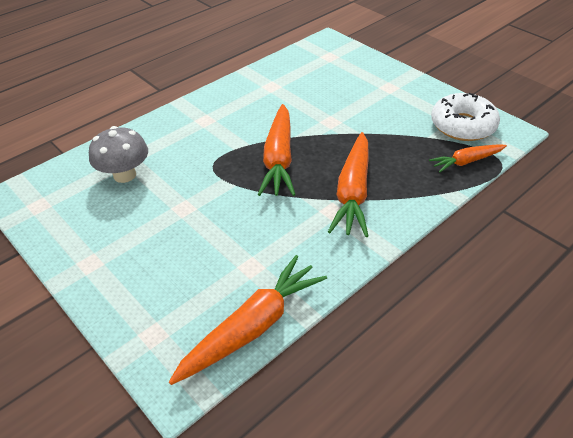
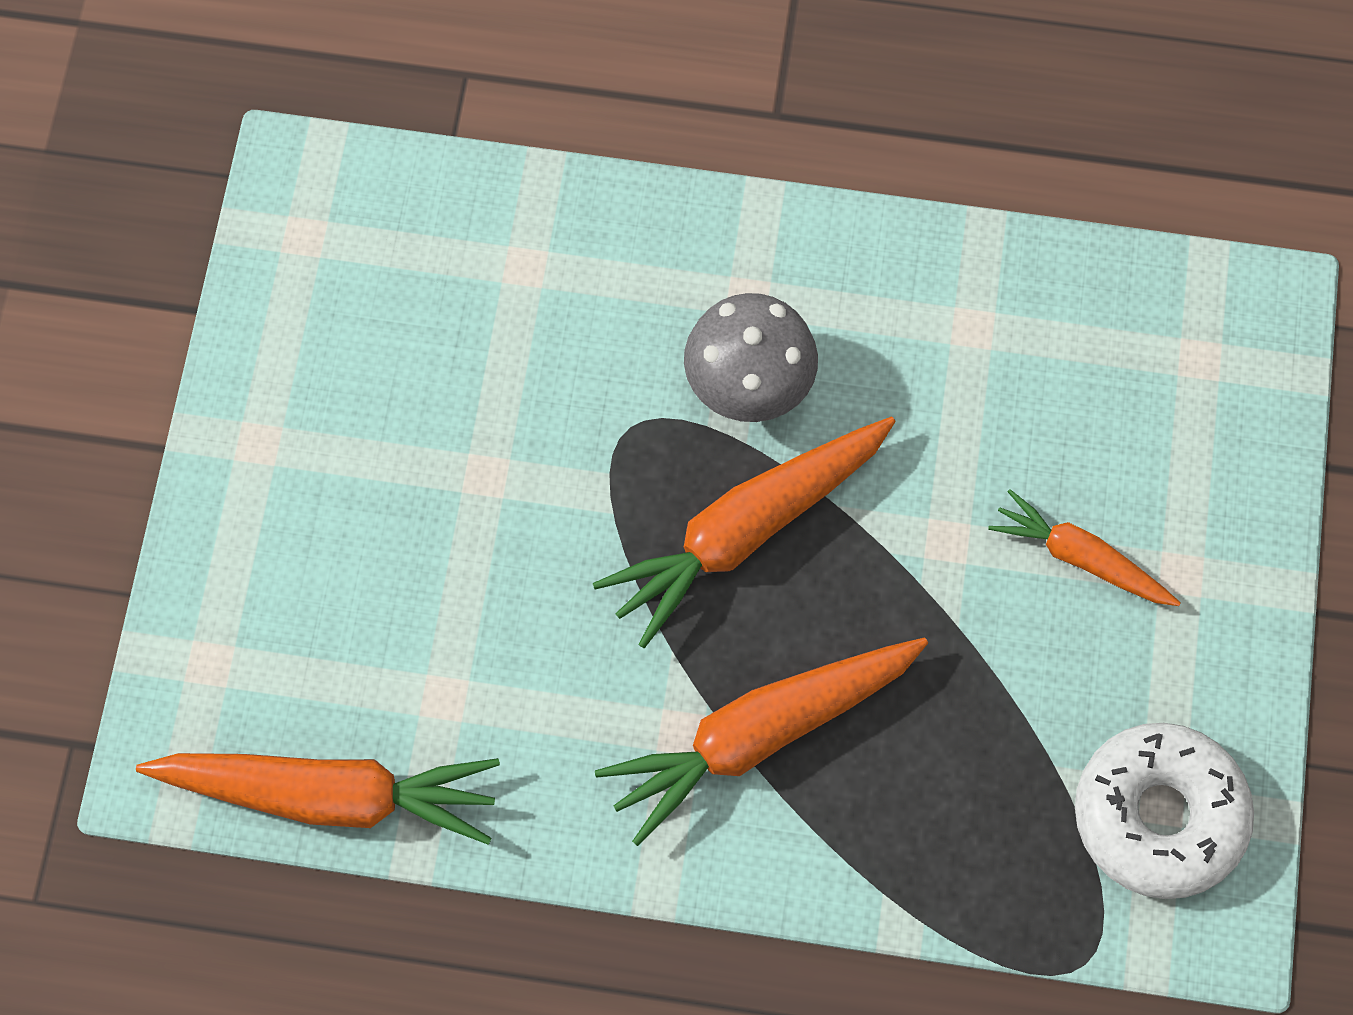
camera: 50 degrees right, 25 degrees up
(124, 175) = (482, 300): grey mushroom -> grey mushroom (749, 384)
(466, 161) = (1031, 892): orange carrot -> orange carrot (1080, 558)

